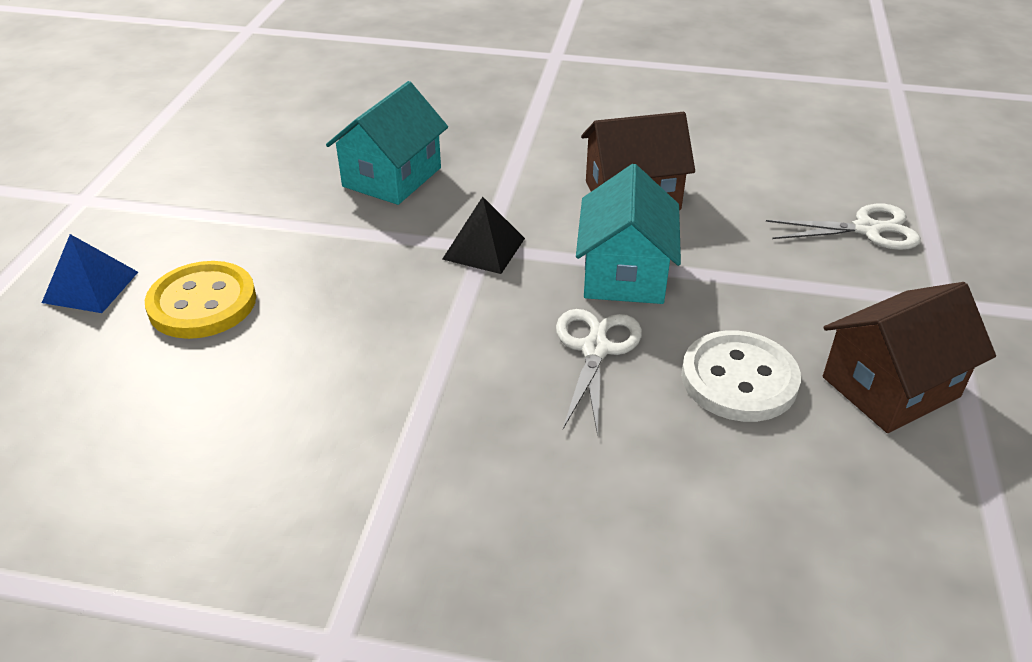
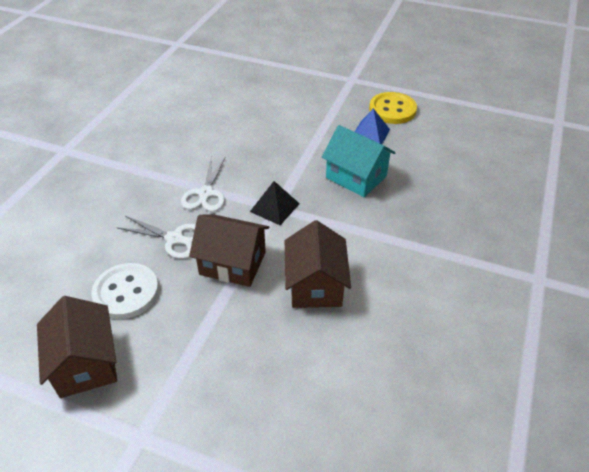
camera: 100 degrees right, 5 degrees up
(91, 287) = (281, 88): blue pyramid -> blue pyramid (370, 134)
(202, 303) = (259, 116): yellow button -> yellow button (392, 110)
(625, 273) = (232, 263): turquoise house -> brown house
(866, 229) = (239, 421): white scissors -> white scissors (206, 193)

